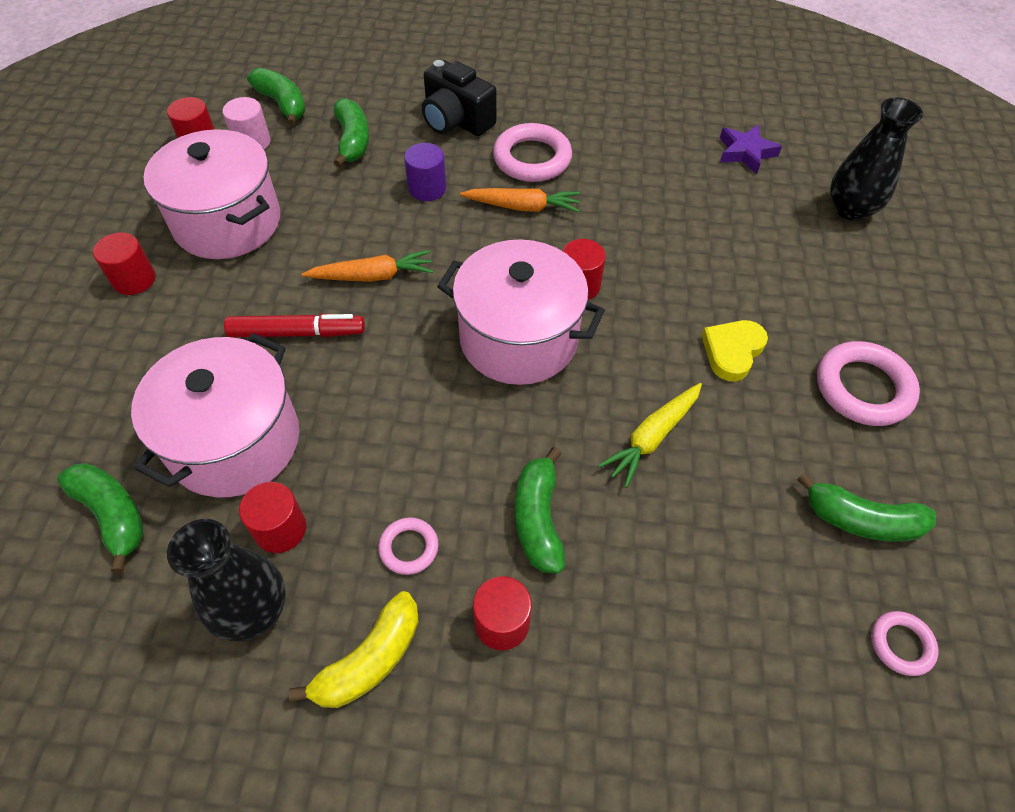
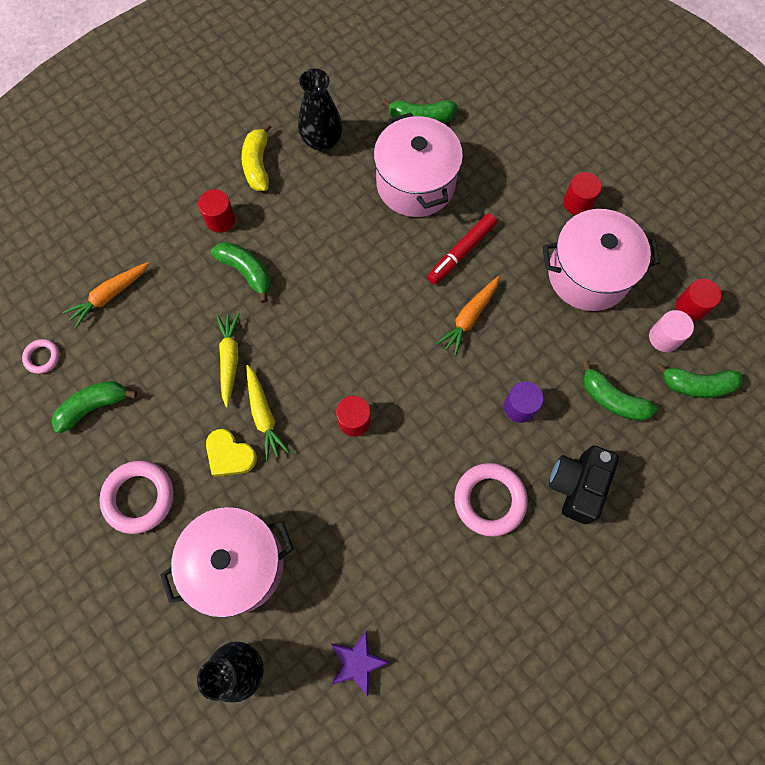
camera: 135 degrees right, 15 degrees up
(280, 529) = (349, 172): red cylinder -> none
(409, 548) = (288, 212): pink ring -> none
(456, 121) = (577, 485): black camera -> black camera turned 60 degrees counterclockwise
(518, 338) = (351, 353): pink pot -> pink pot (237, 564)
(522, 207) = (448, 450): orange carrot -> orange carrot (110, 296)
(664, 357) = (264, 415): none -> yellow carrot
(732, 351) = (230, 455): yellow heart -> yellow heart turned 135 degrees clockwise

